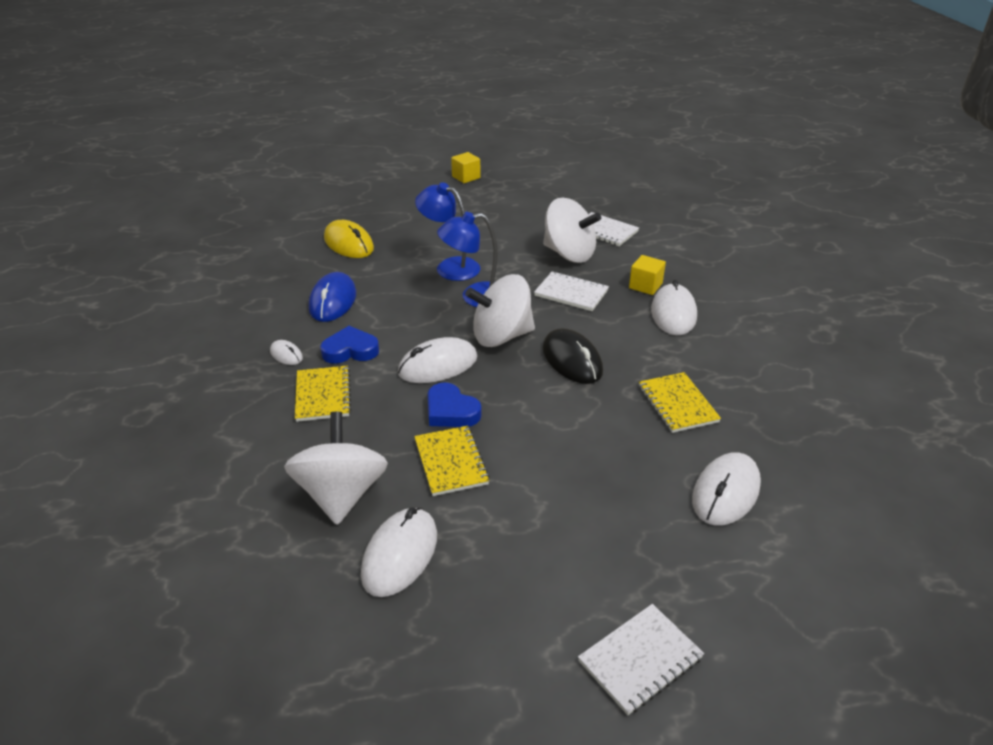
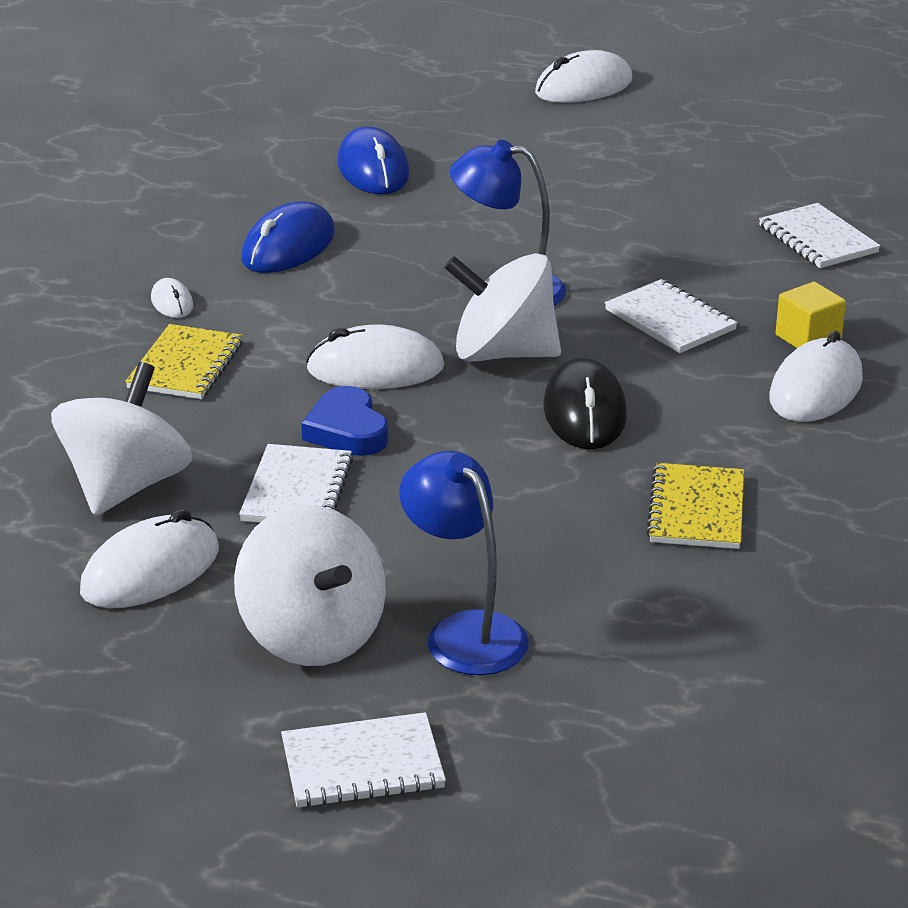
camera: 25 degrees right, 5 degrees down
(349, 244) = (373, 169): yellow mouse -> blue mouse
(350, 350) = (265, 318): blue heart -> none
(450, 267) = (505, 237): blue lamp -> blue lamp (464, 632)
(451, 462) = (297, 490): yellow notebook -> white notebook
(466, 177) = (650, 103): yellow cube -> none
(569, 254) = (721, 261): white spinning top -> white spinning top (312, 635)
(725, 492) = (660, 634): white mouse -> white mouse (583, 87)

